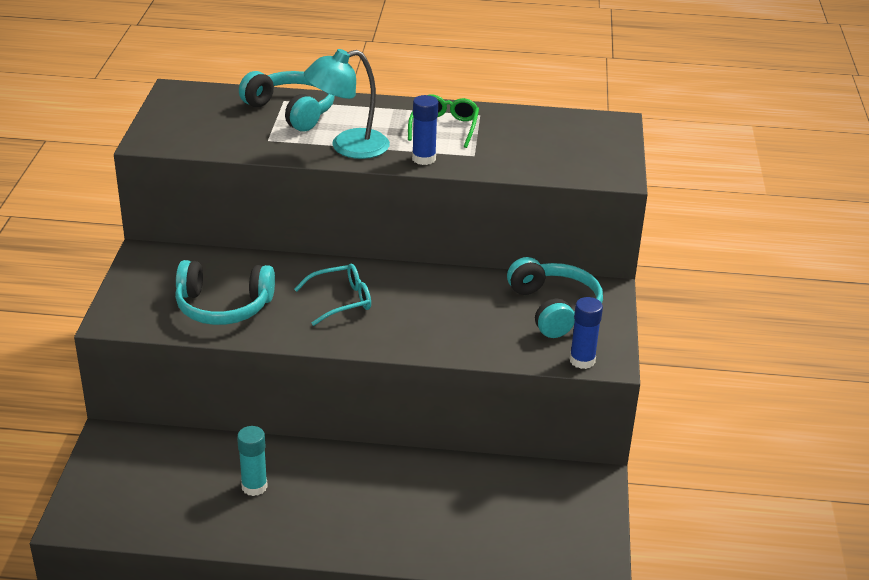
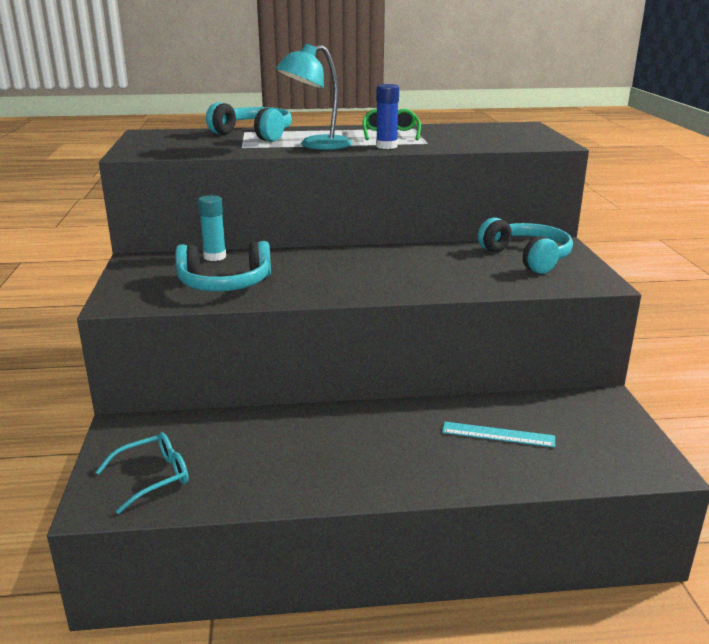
camera: 10 degrees left, 10 degrees down
(254, 486) = (286, 447): turquoise glue stick -> turquoise glue stick (215, 257)
(341, 300) = (335, 270): turquoise glasses -> turquoise glasses (153, 477)
(461, 505) = (498, 434): none -> turquoise ruler
(582, 360) = (578, 285): blue glue stick -> none

